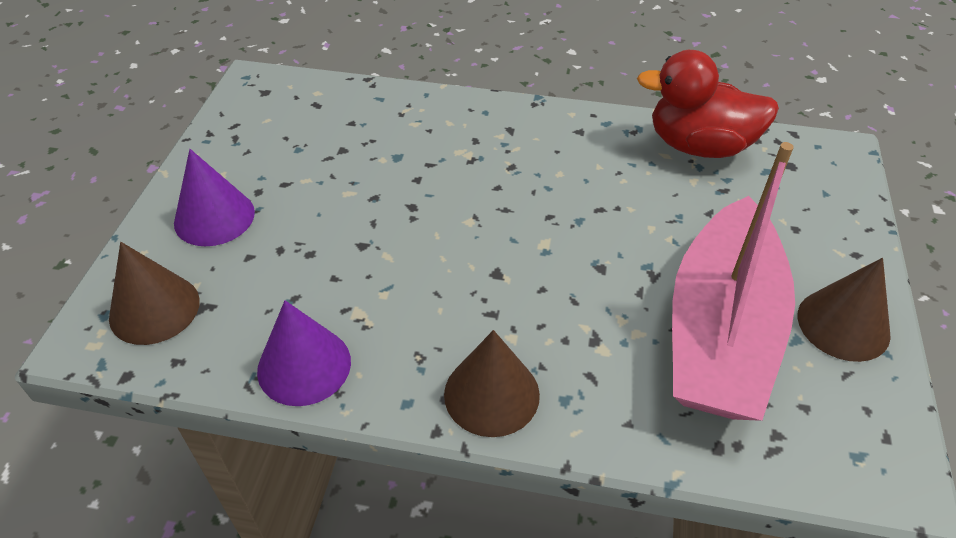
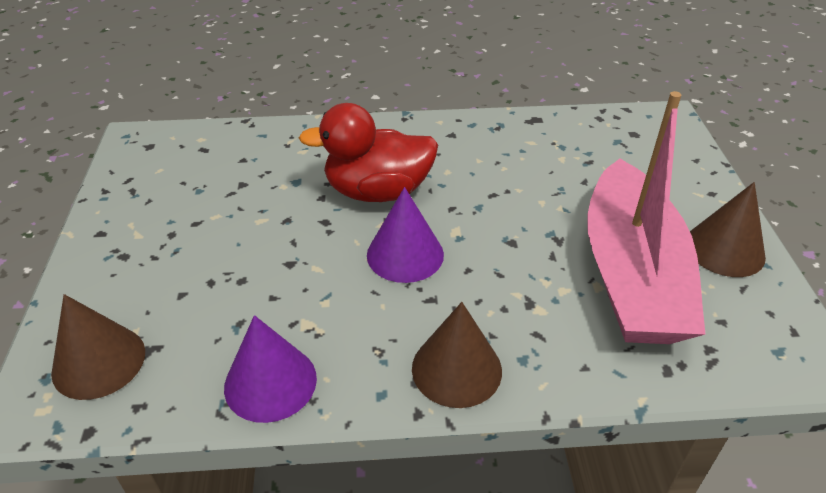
camera: 15 degrees left, 5 degrees down
(214, 217) = (134, 265): purple cone -> purple cone (405, 254)
(699, 146) = (556, 130): red duck -> red duck (377, 191)

